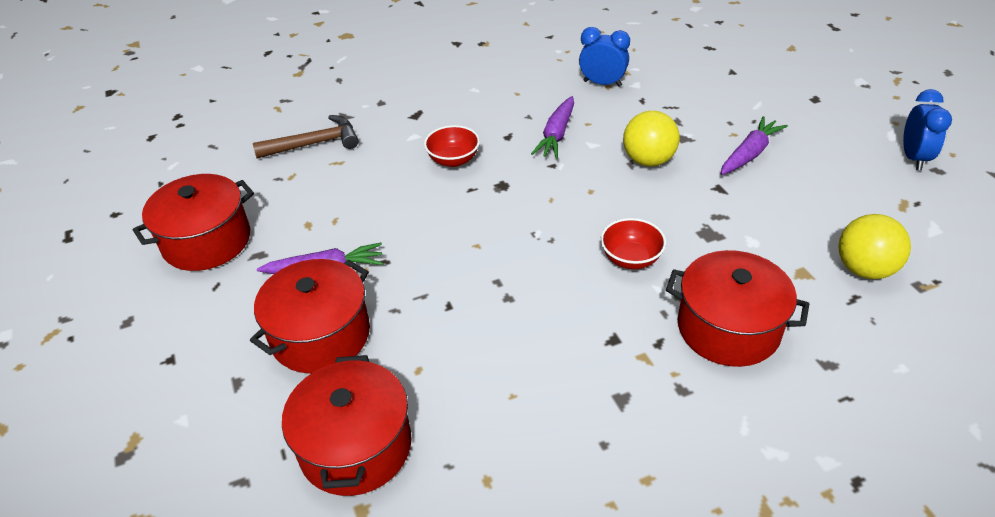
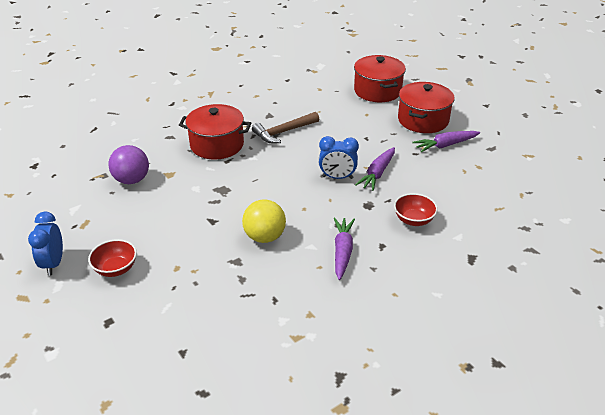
camera: 165 degrees right, 5 degrees down
(207, 241) = (530, 151): red pot -> none
(314, 144) = (530, 221): brown hammer -> brown hammer (283, 132)
(602, 83) = (316, 317): blue clock -> blue clock (337, 177)
(631, 258) = (271, 170): red bowl -> red bowl (116, 269)
(749, 154) = (184, 252): purple carrot -> purple carrot (377, 173)
(864, 269) = (132, 180): yellow ball -> purple ball

